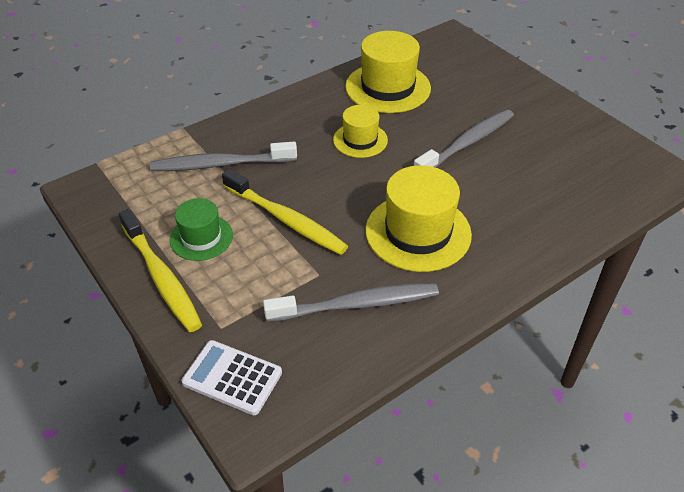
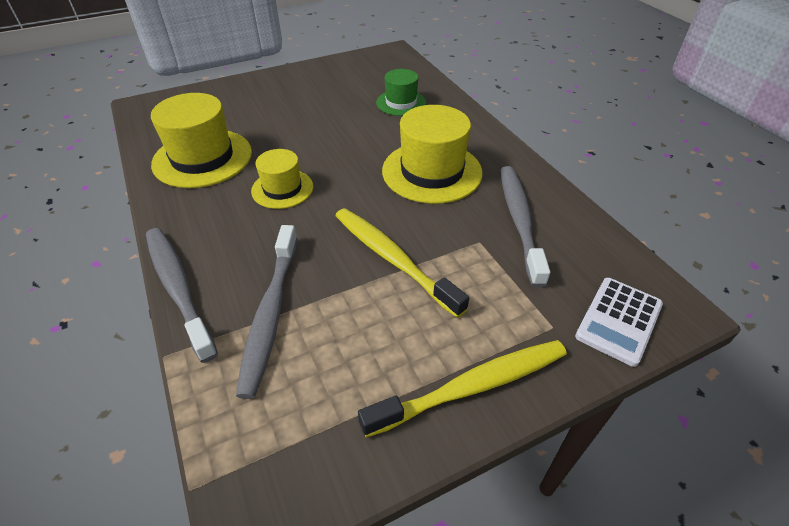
camera: 80 degrees left, 0 degrees up
(201, 237) = (406, 341): green hat -> green hat (401, 103)
(286, 219) = (393, 259): yellow toothbrush -> yellow toothbrush turned 90 degrees counterclockwise
(467, 143) = (320, 126): grey toothbrush -> grey toothbrush (178, 288)

